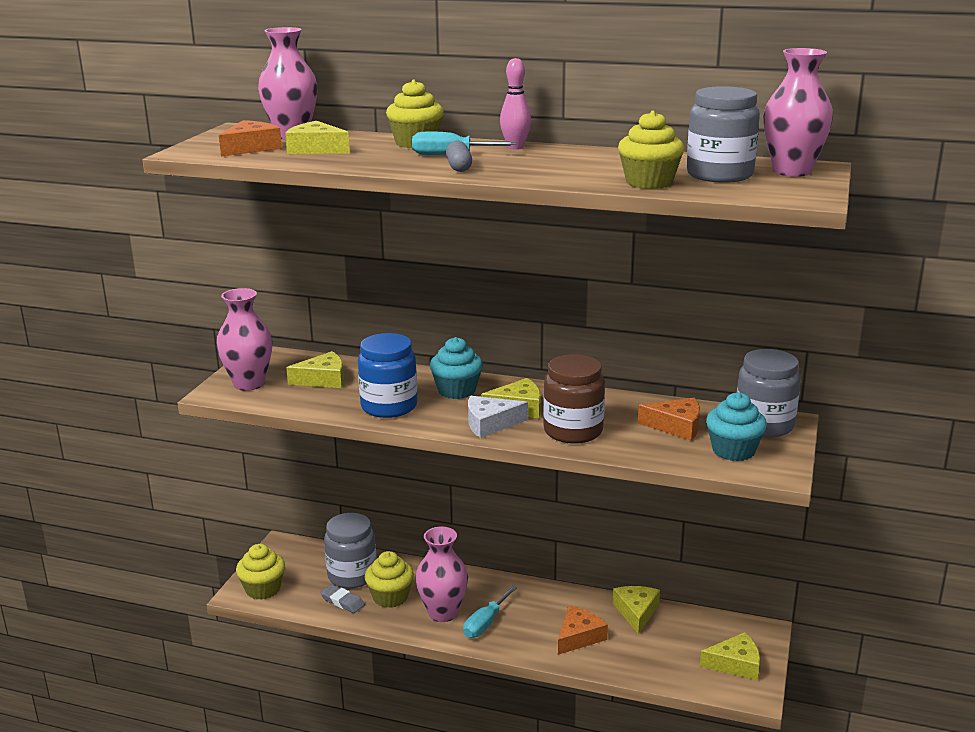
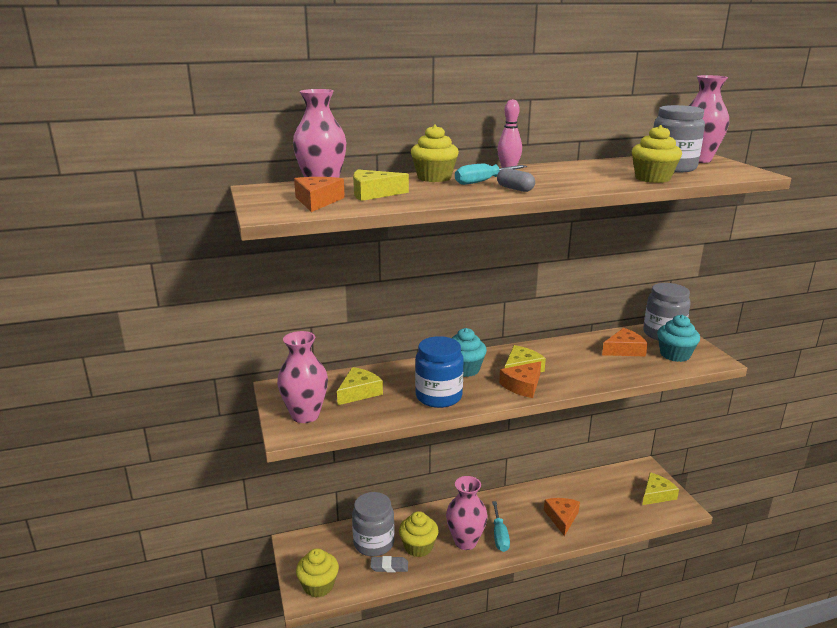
camera: 35 degrees left, 0 degrees up
(490, 424) = (522, 386): white cheese -> orange cheese
(573, 431) = (577, 373): brown jar -> none
(636, 612) = (573, 486): yellow cheese -> none

